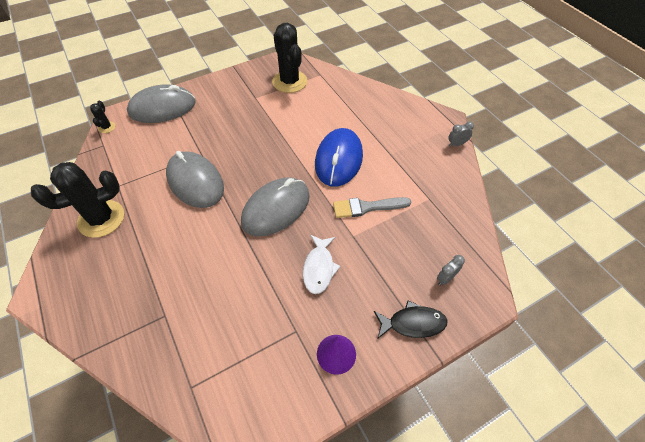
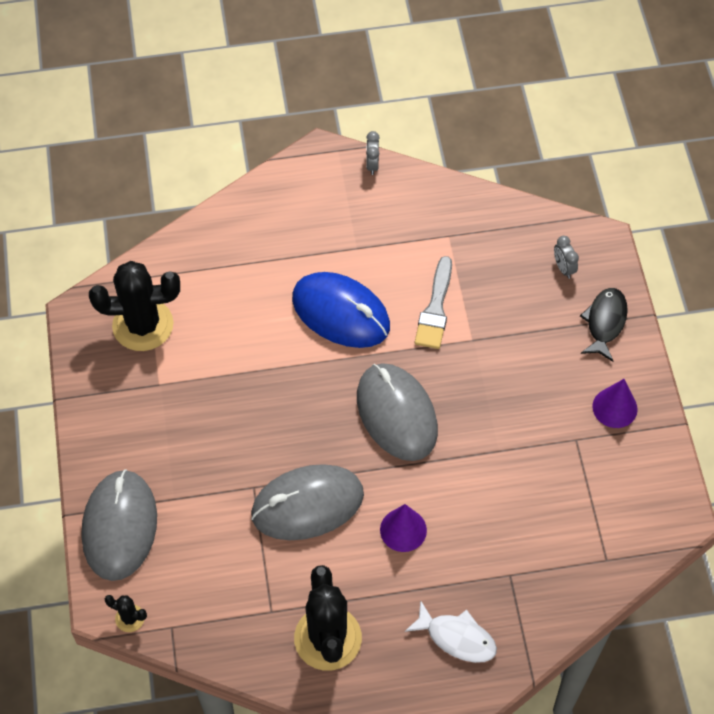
camera: 70 degrees left, 5 degrees up
(188, 237) = (403, 530): none -> purple cone
(319, 268) = (504, 391): white fish -> white fish (457, 638)

